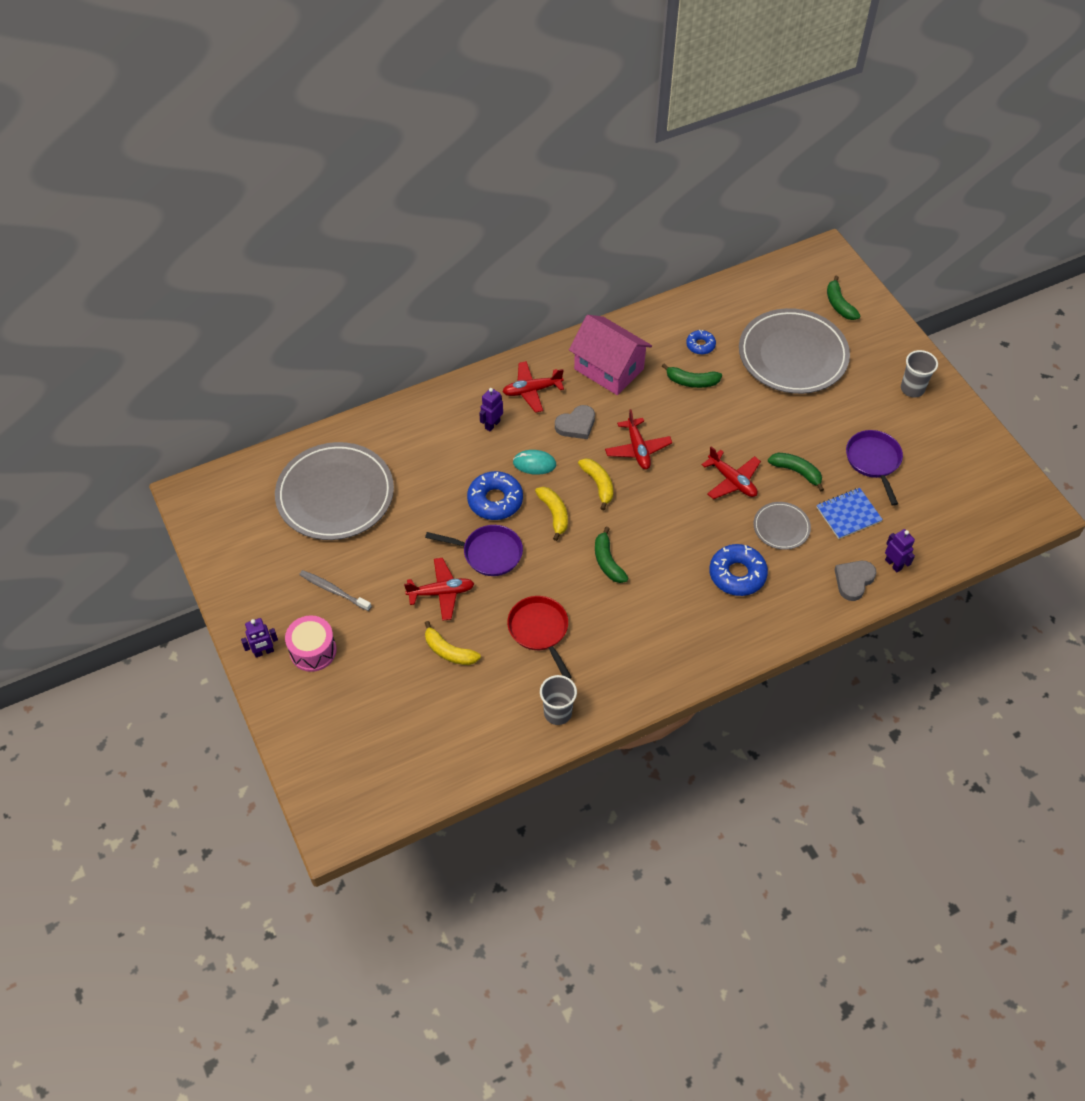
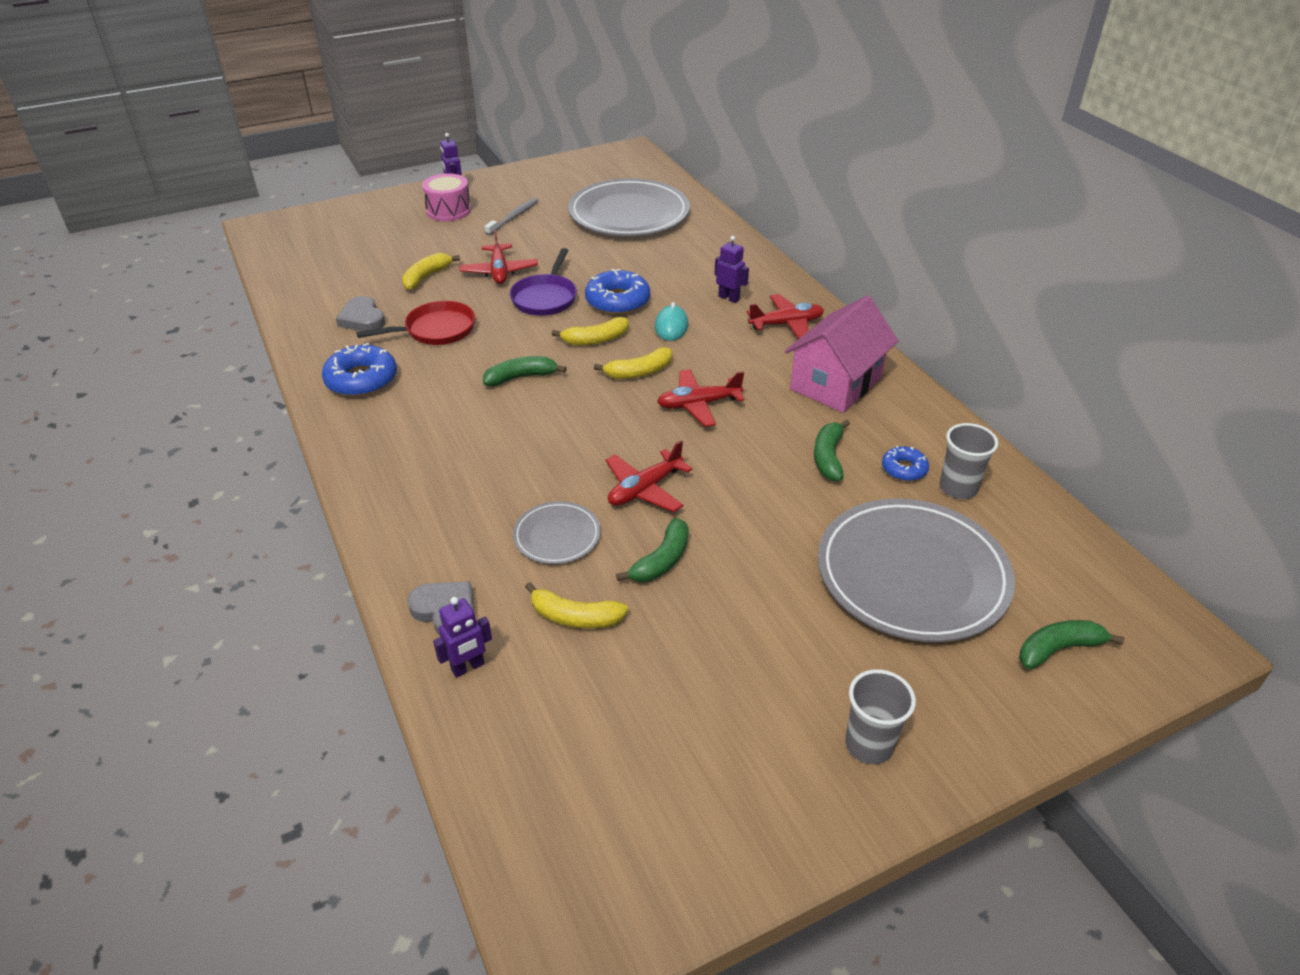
camera: 90 degrees right, 15 degrees down
(532, 390) = (786, 324): red plane -> red plane turned 90 degrees clockwise
(557, 713) = (327, 341): grey cup -> grey cup (958, 488)
(576, 425) = (735, 356): grey heart -> grey heart (362, 319)
(737, 574) = (482, 486): blue donut -> blue donut (361, 379)
(848, 514) = (575, 617): blue notebook -> yellow banana
(874, 461) = (686, 663): purple pan -> none

